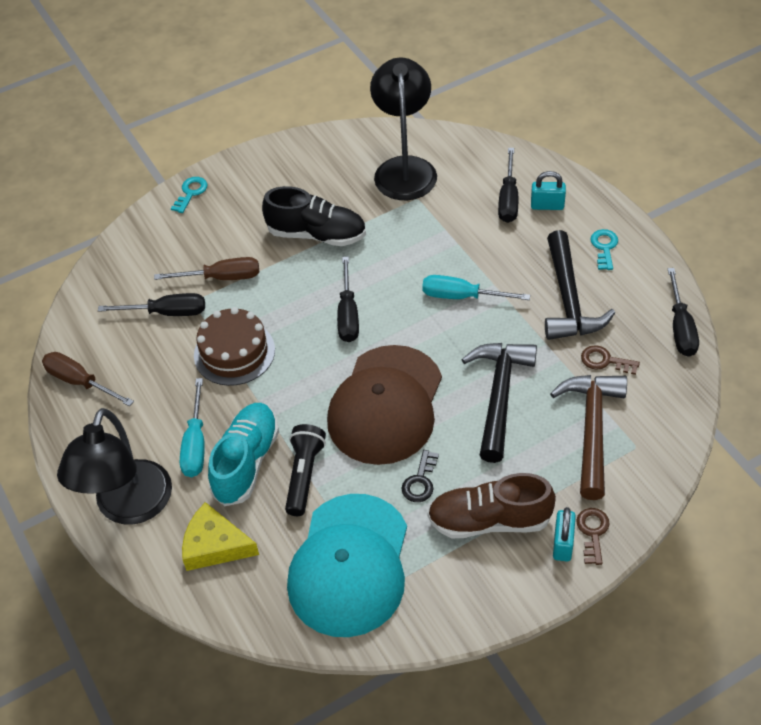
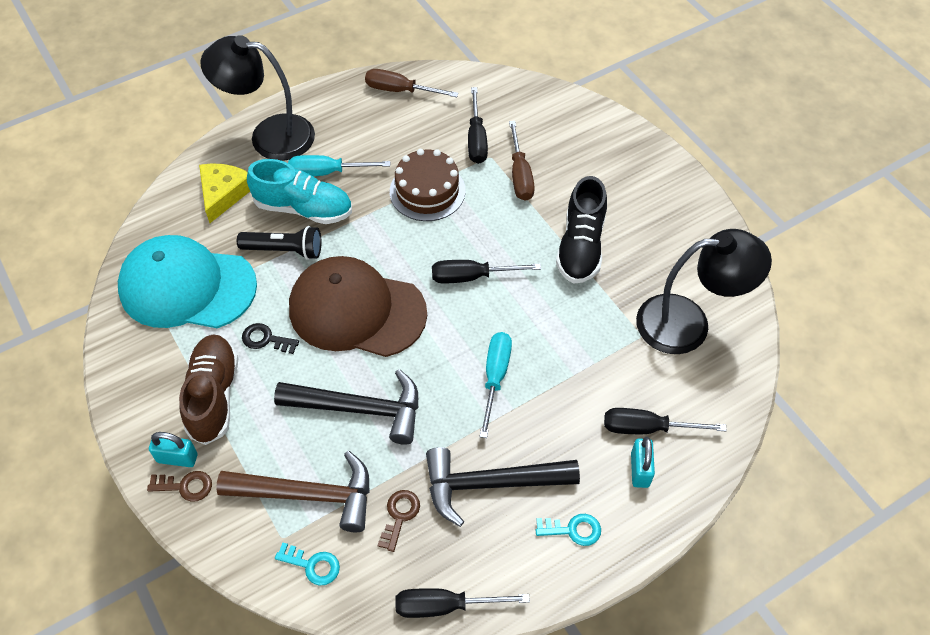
camera: 85 degrees right, 5 degrees up
(80, 382) = (400, 90): brown screwdriver -> brown screwdriver turned 105 degrees counterclockwise
(191, 193) = (633, 142): turquoise key -> turquoise key (312, 565)

